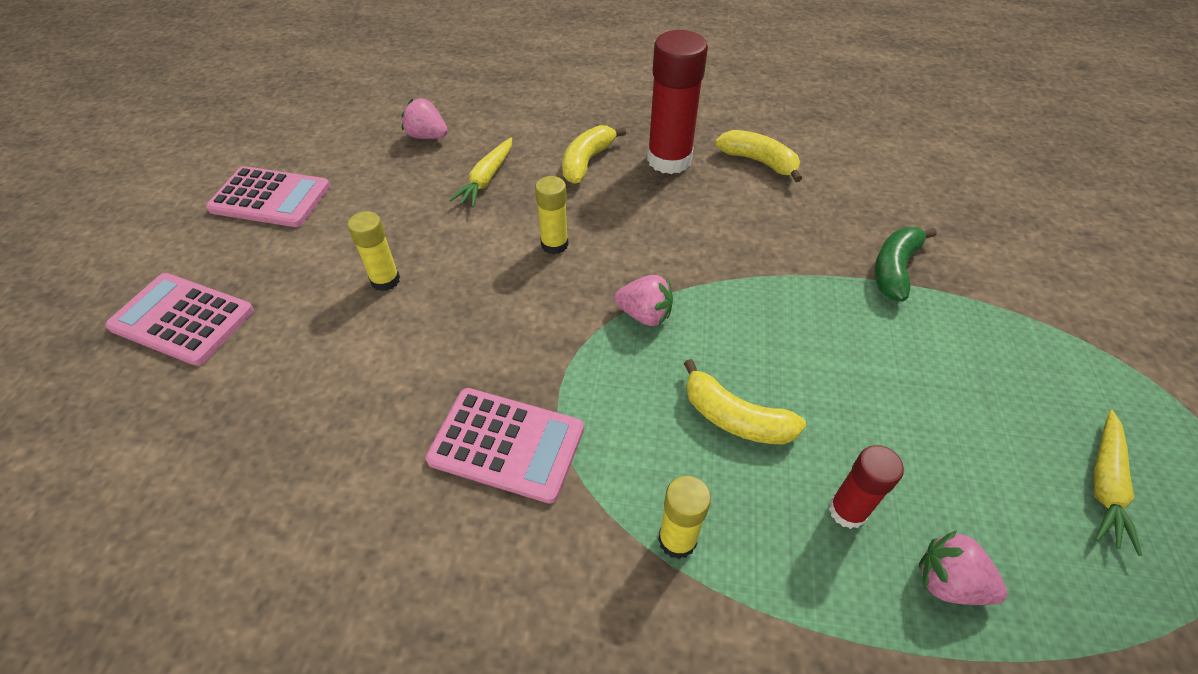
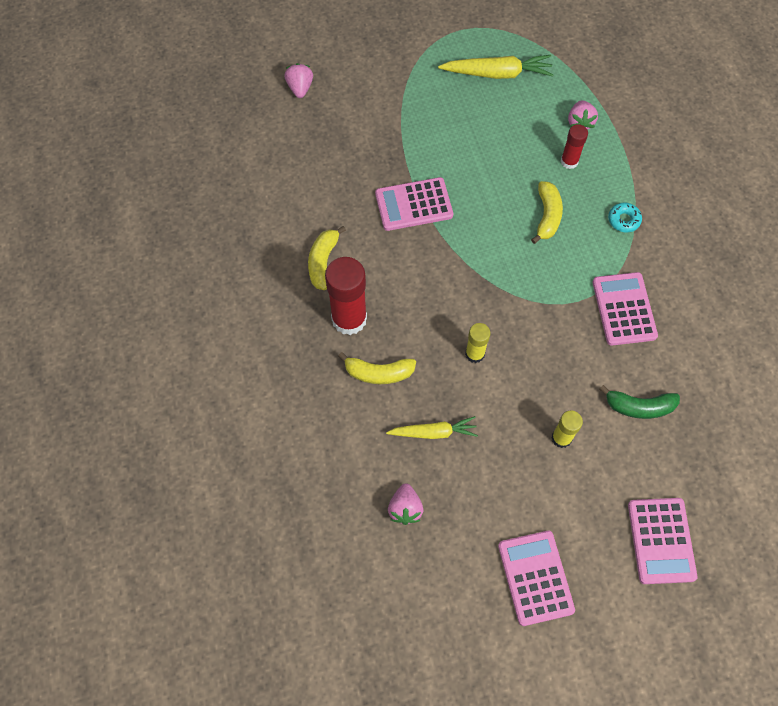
camera: 115 degrees left, 15 degrees up
(644, 315) = (504, 280): pink strawberry -> pink strawberry (300, 88)
(677, 540) = (623, 220): yellow glue stick -> turquoise donut
(818, 265) = (414, 204): none -> pink calculator
(894, 269) = (396, 167): green banana -> green banana (639, 407)
(1105, 485) = (497, 73): yellow carrot -> yellow carrot, size x1.51

